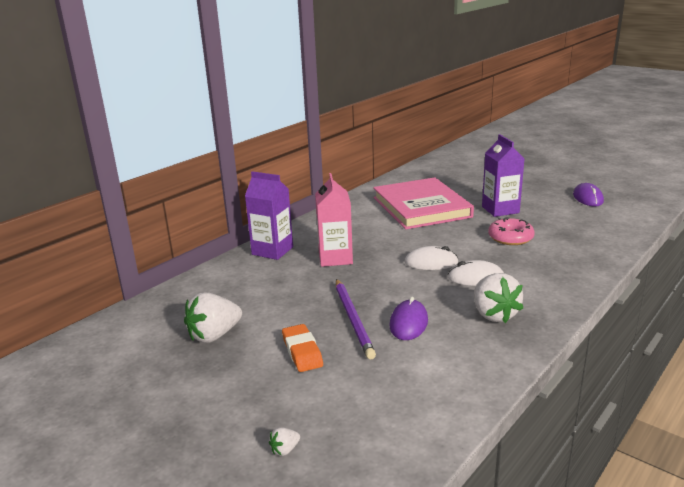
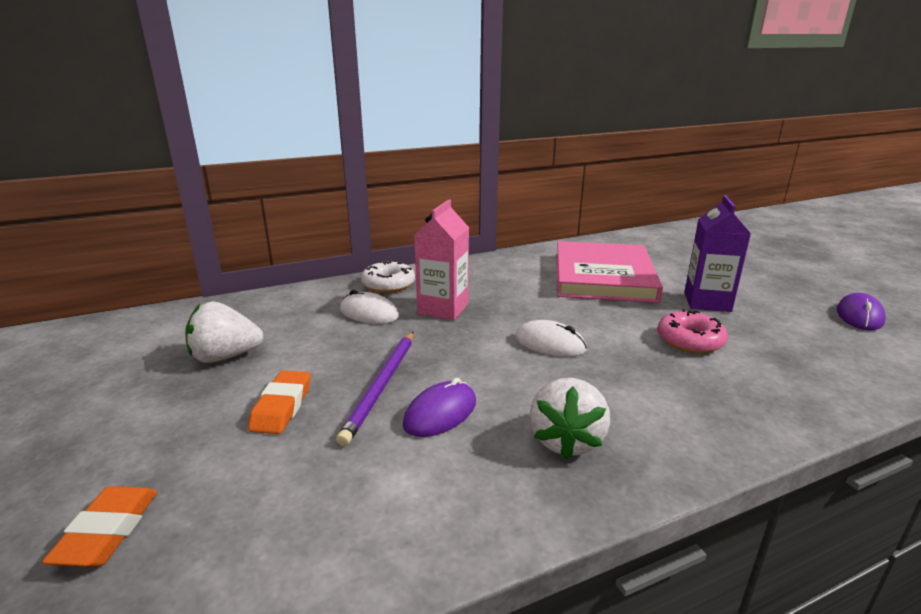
camera: 25 degrees right, 0 degrees up
(272, 251) = (388, 284): purple carton -> white donut
(285, 450) = (108, 532): white strawberry -> orange eraser
(475, 277) = (590, 379): white mouse -> white mouse (369, 313)

